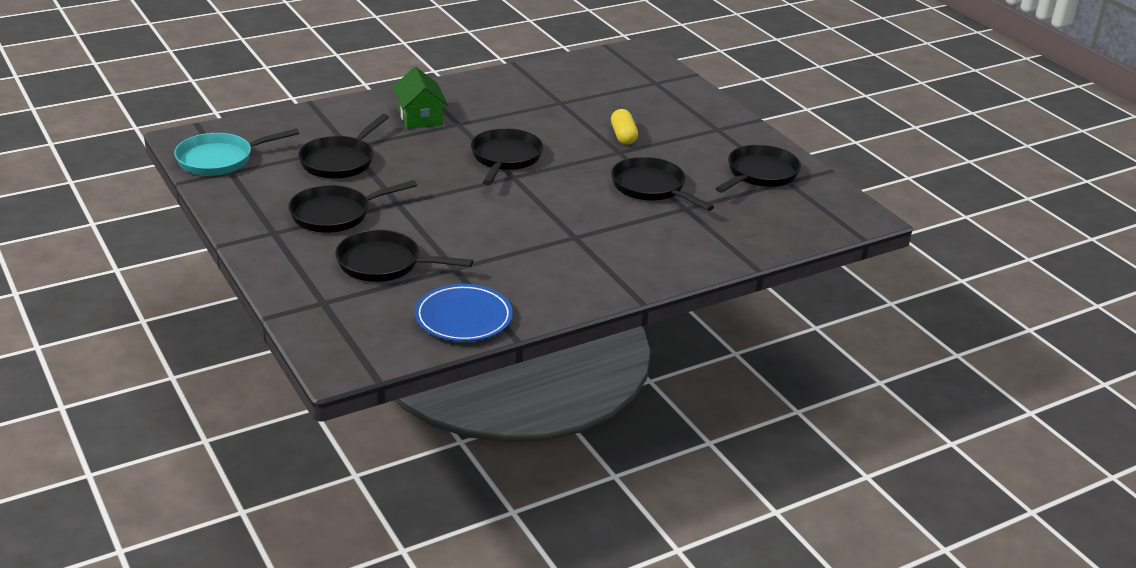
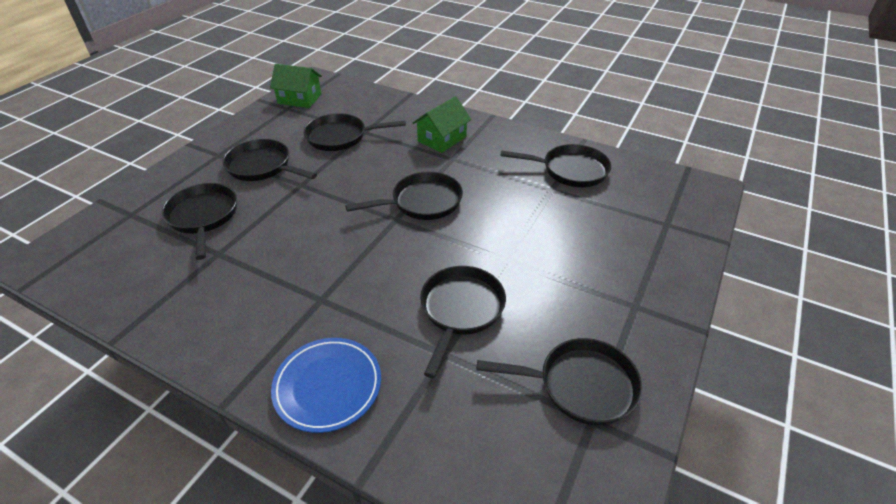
camera: 60 degrees right, 10 degrees up
(220, 159) = (299, 99): turquoise pan -> green house
(463, 318) = (137, 293): blue plate -> blue plate (328, 386)
(547, 86) = (570, 170): none -> black pan
(623, 136) = (539, 248): yellow capsule -> none

